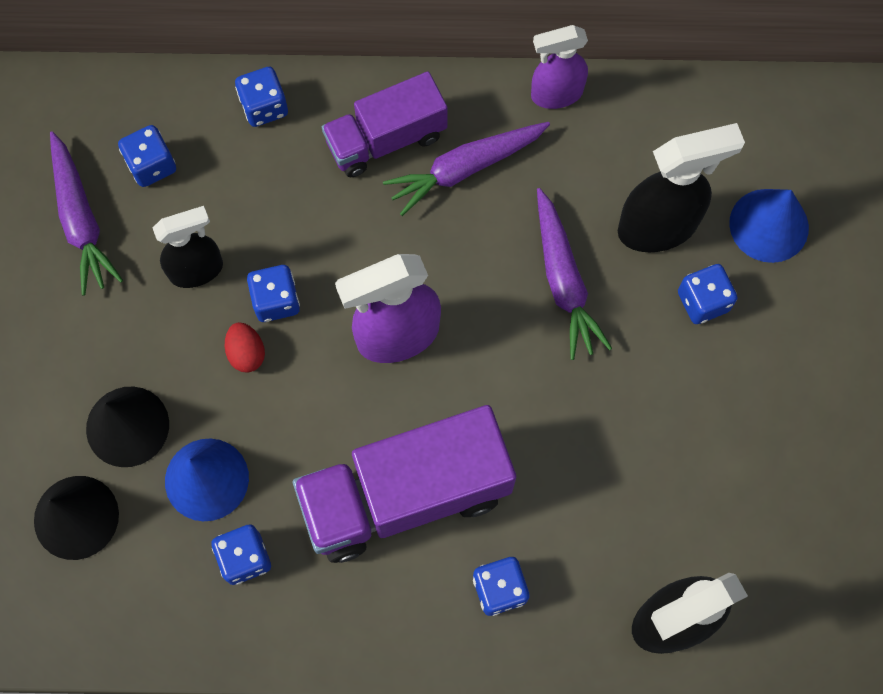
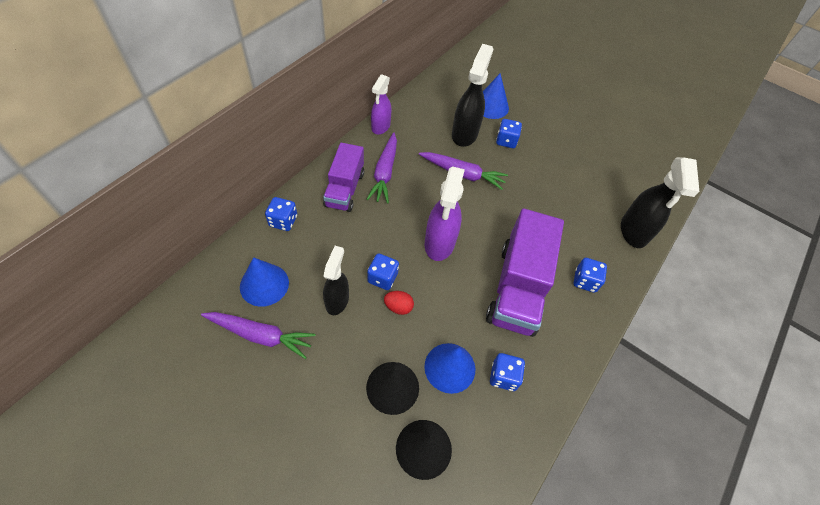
camera: 60 degrees left, 15 degrees down
(152, 165) = (264, 284): blue dice -> blue cone

